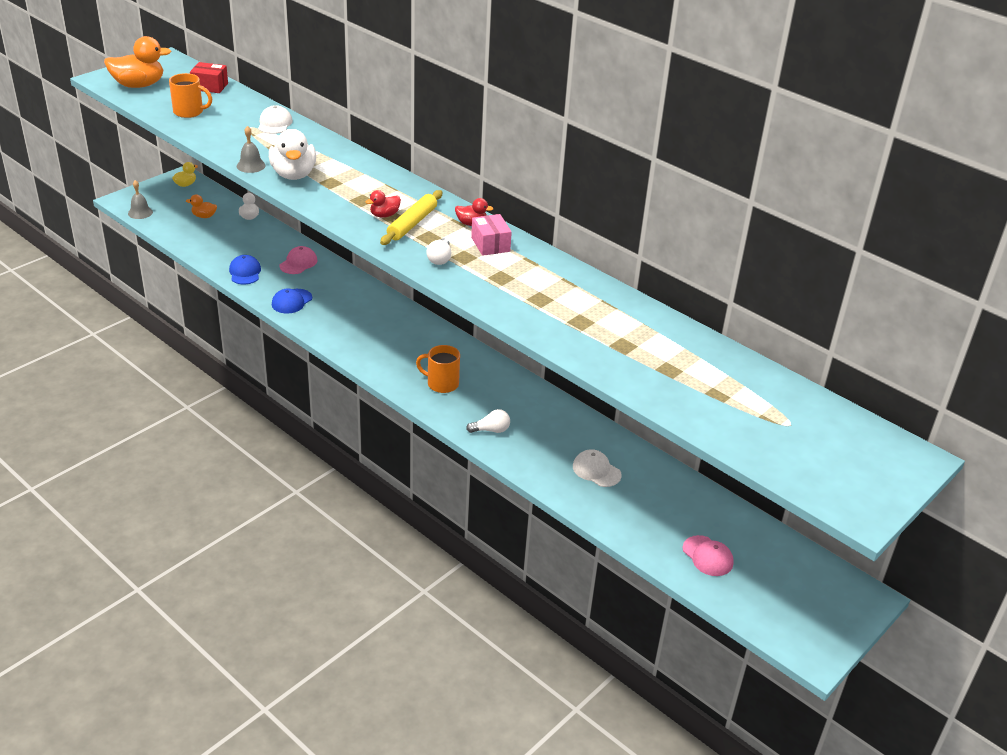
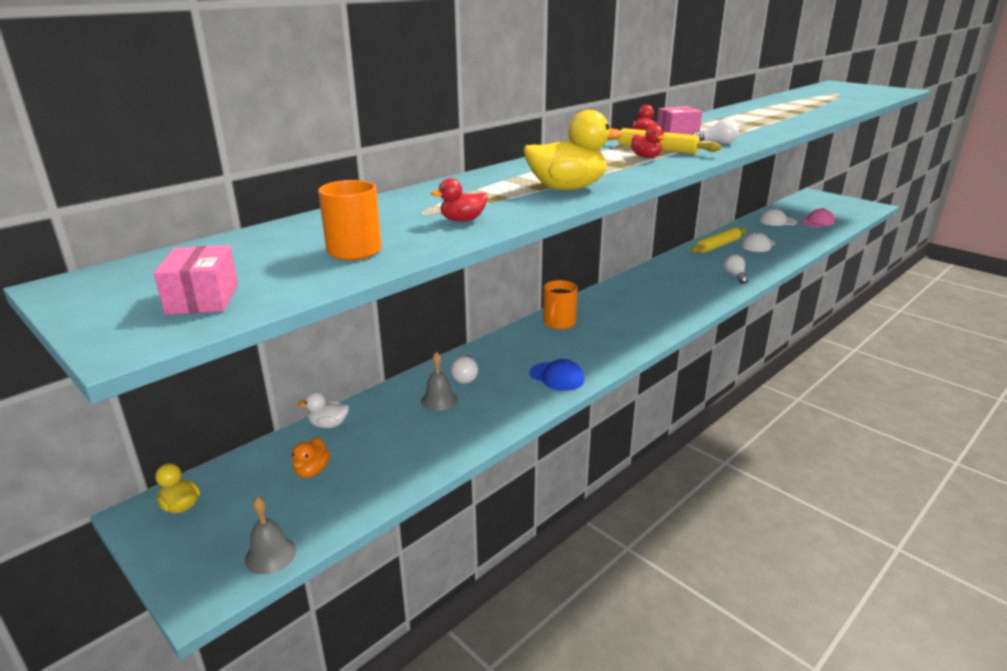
camera: 85 degrees left, 10 degrees down
(139, 85) = (203, 299): orange duck -> pink box
(210, 86) = (250, 243): red box -> none
(231, 139) = (462, 220): none -> red duck
(245, 272) = (489, 416): blue cap -> none
(251, 165) = (548, 207): grey bell -> grey bell (439, 400)
(275, 123) = (412, 201): white cap -> white cap (777, 221)
(294, 174) = (567, 188): white duck -> yellow duck
(298, 263) = (465, 377): pink cap -> white light bulb
(441, 383) = (681, 294): orange mug -> orange mug (558, 323)
(589, 436) = (718, 246): none -> yellow rolling pin

